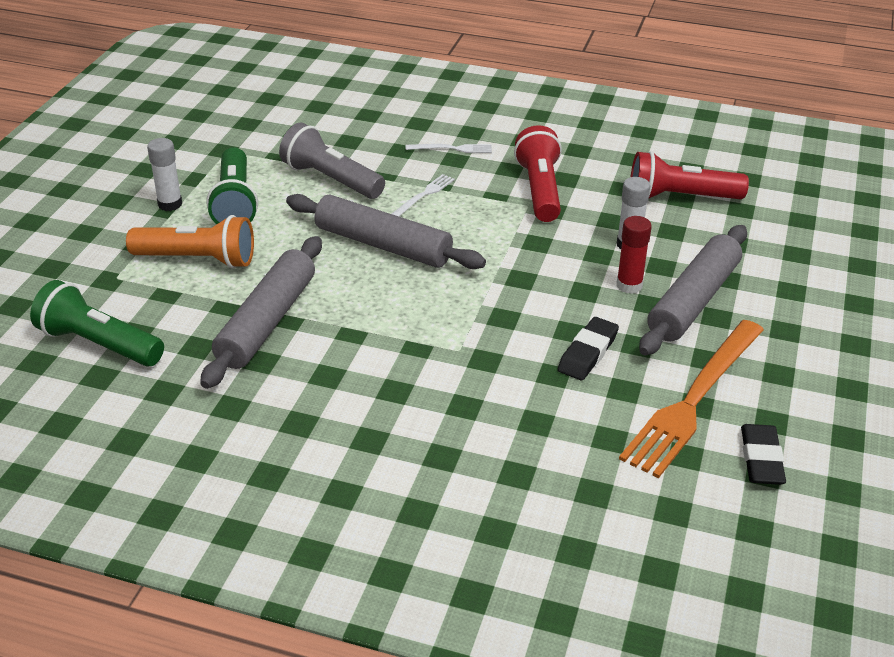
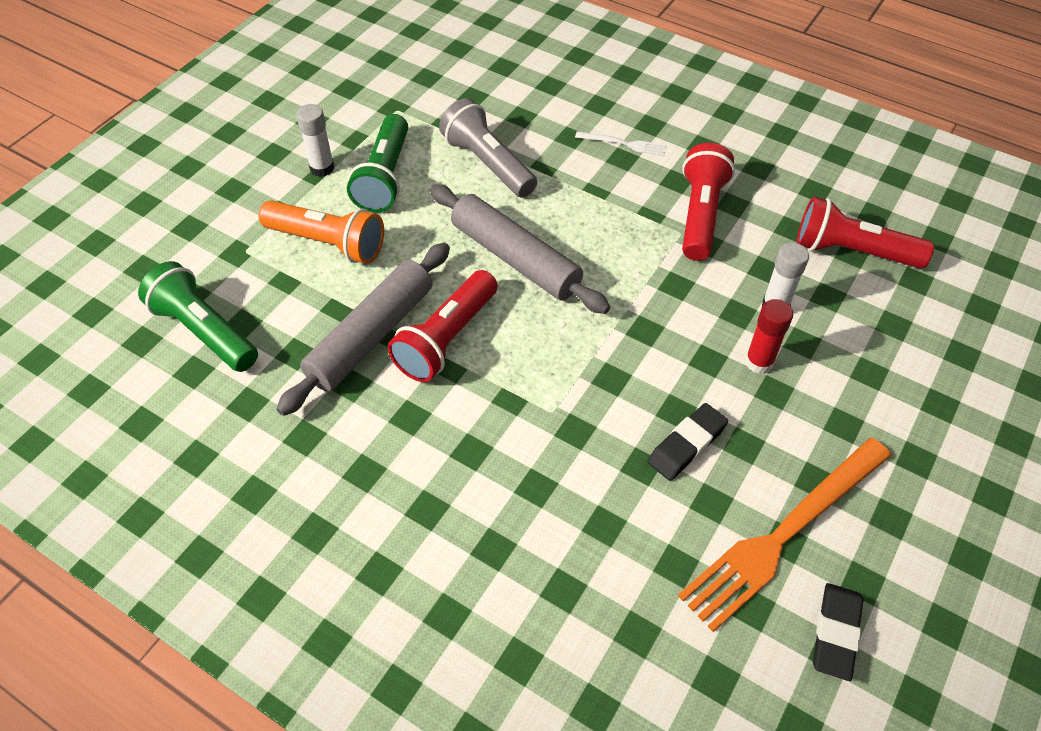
camera: 15 degrees right, 15 degrees up
(340, 313) = (446, 339): none -> red flashlight
(424, 195) = (576, 200): white fork -> none
(693, 301) = (824, 397): grey rolling pin -> none

